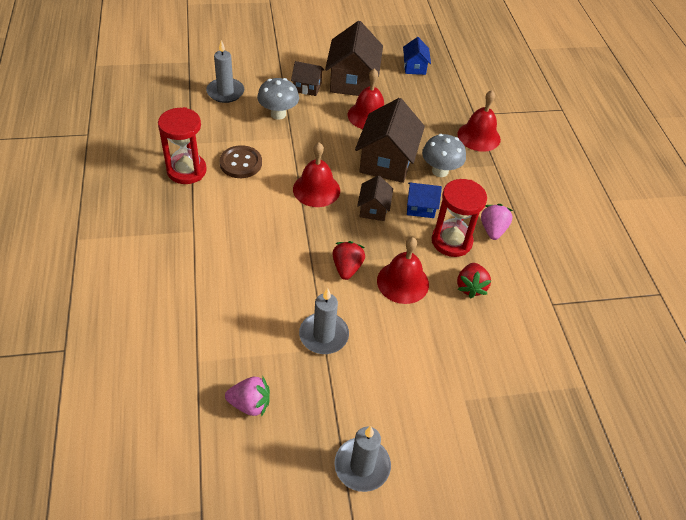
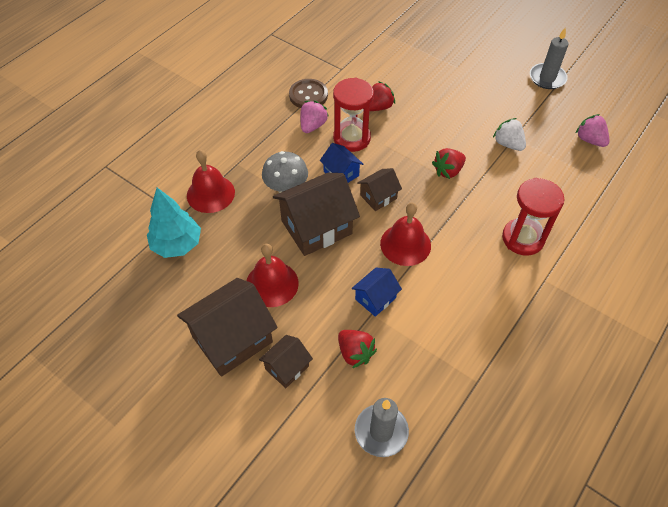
camera: 130 degrees left, 5 degrees up
(186, 171) = (507, 348): red hourglass -> red hourglass (523, 238)
(241, 163) = (447, 319): brown button -> brown button (308, 95)
(278, 114) = (355, 353): grey mushroom -> red strawberry
(307, 87) = (287, 367): brown house -> brown house turned 75 degrees clockwise
(323, 335) = (508, 144): grey candle -> white strawberry
(403, 282) = (419, 138): red bell -> none
(414, 67) = (148, 308): blue house -> blue house (375, 298)
(449, 100) = (177, 245): none -> turquoise tree
(492, 230) = (312, 126): pink strawberry -> pink strawberry turned 150 degrees clockwise

